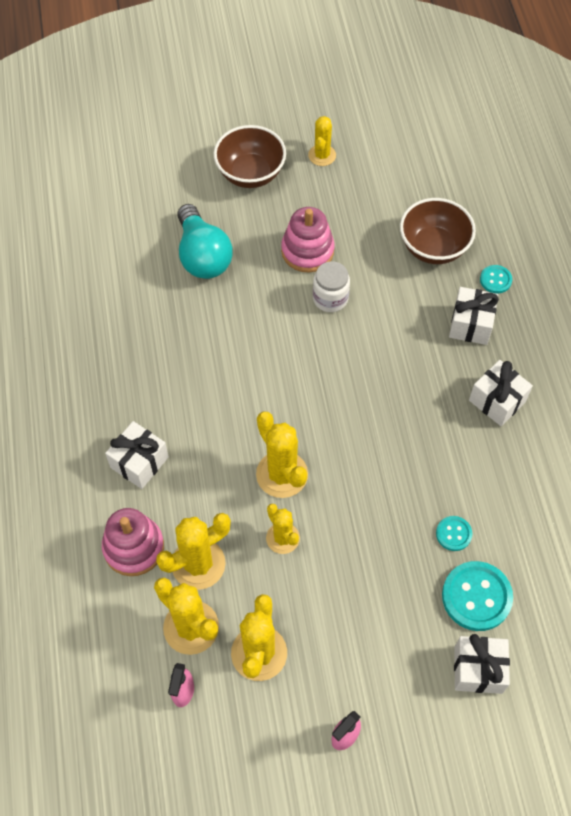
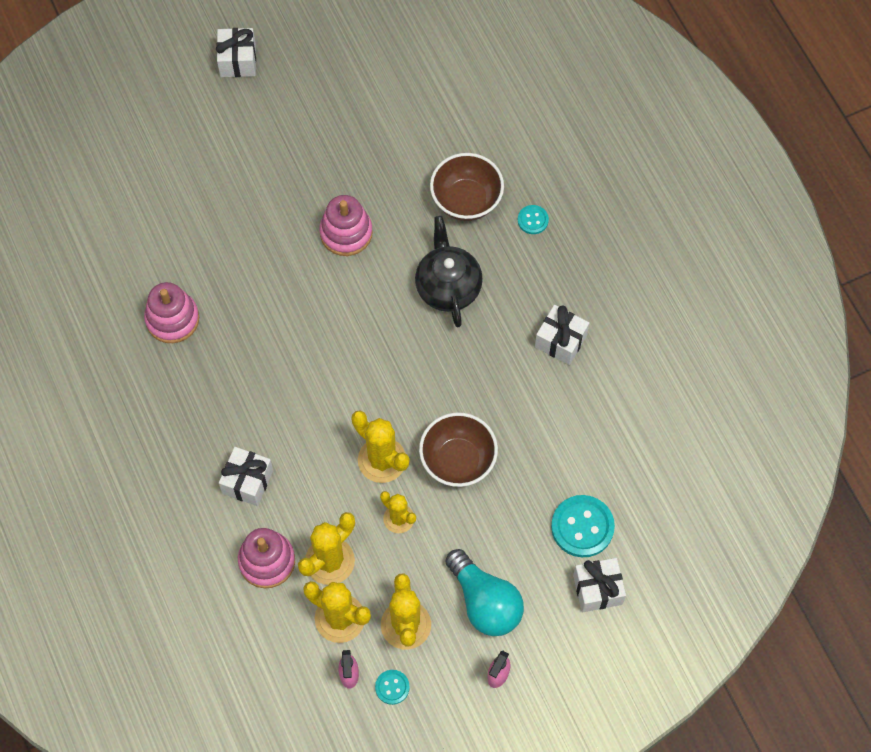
camera: 15 degrees left, 5 degrees up
(116, 291) = (172, 319): none -> pink stacking toy
(202, 255) = (245, 262): turquoise light bulb -> turquoise light bulb (485, 602)
(250, 174) = (267, 163): brown bowl -> brown bowl (458, 460)
(322, 155) = (333, 126): yellow cactus -> none
(330, 298) = (381, 277): white jar -> none
(394, 322) = (448, 286): none -> black teapot
(453, 534) = (549, 476): turquoise button -> turquoise button (392, 687)
(470, 324) = (519, 271): white gift -> white gift (238, 61)

